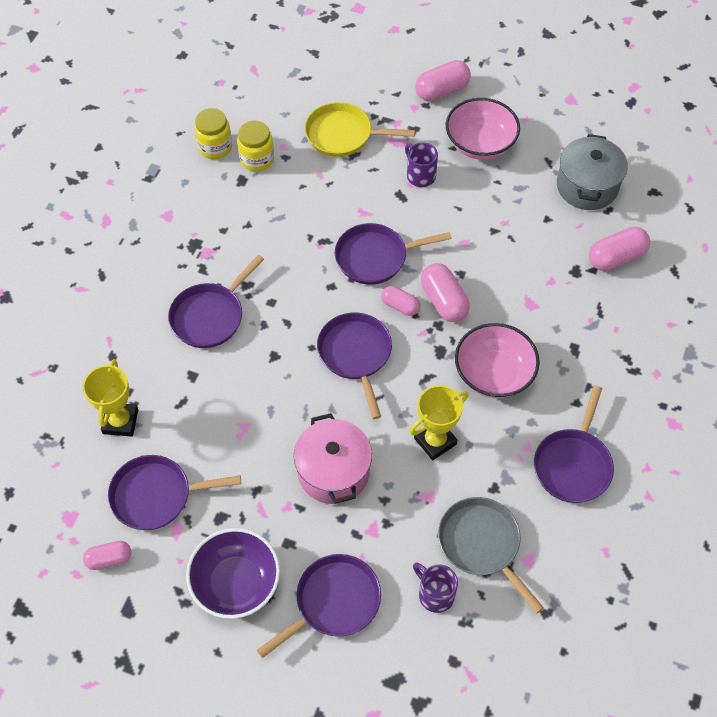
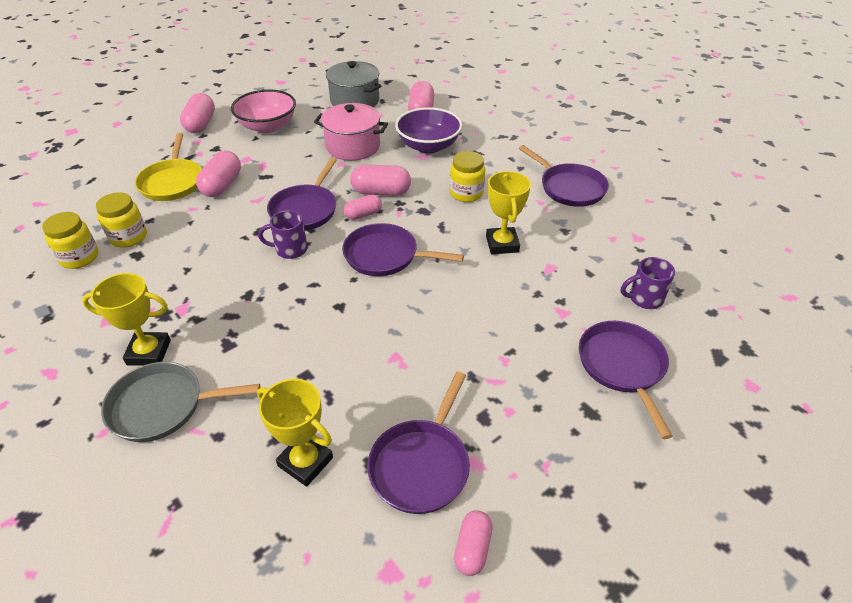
camera: 60 degrees left, 15 degrees down
(155, 263) = (149, 352): none -> yellow trophy
(210, 316) = (253, 334): purple pan -> none
(236, 583) = (566, 434): purple bowl -> purple bowl (428, 146)
(333, 472) = (489, 314): pink pot -> pink pot (353, 146)
(343, 135) = (172, 182): yellow pan -> yellow pan turned 45 degrees counterclockwise
(364, 173) = (222, 185): none -> pink capsule
(420, 175) = (259, 161): purple mug -> purple mug (290, 249)
(482, 544) = (611, 255): grey pan -> grey pan (163, 406)
(493, 374) = (466, 193): pink bowl -> yellow jar

